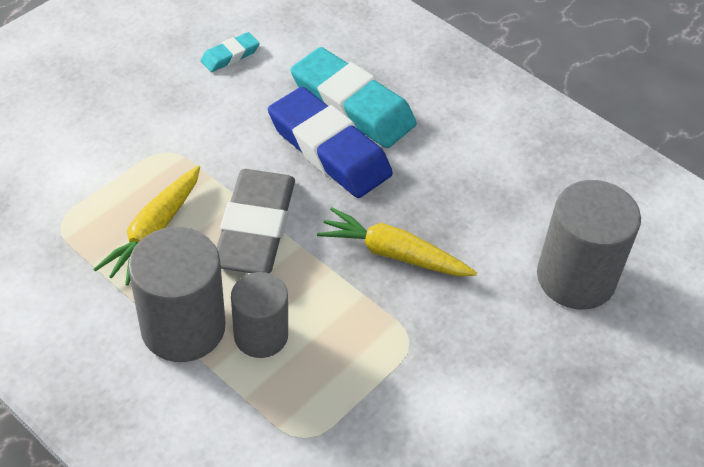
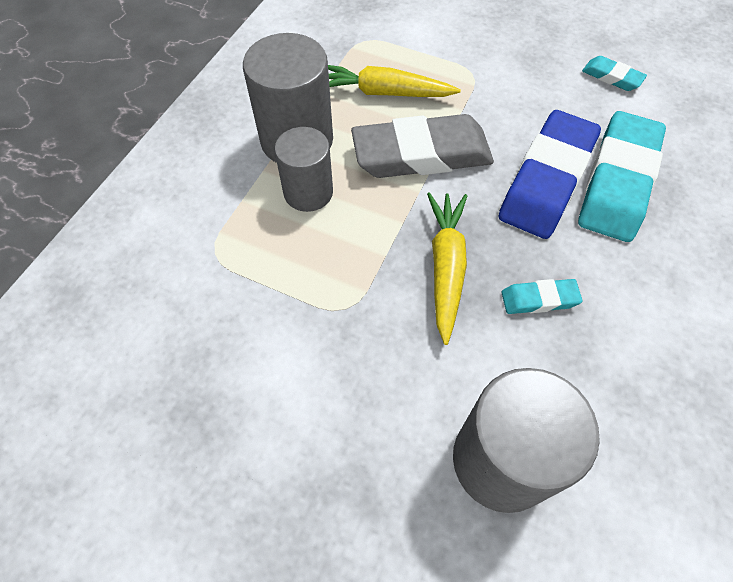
camera: 75 degrees right, 10 degrees up
(448, 202) = (539, 299): none -> turquoise eraser

